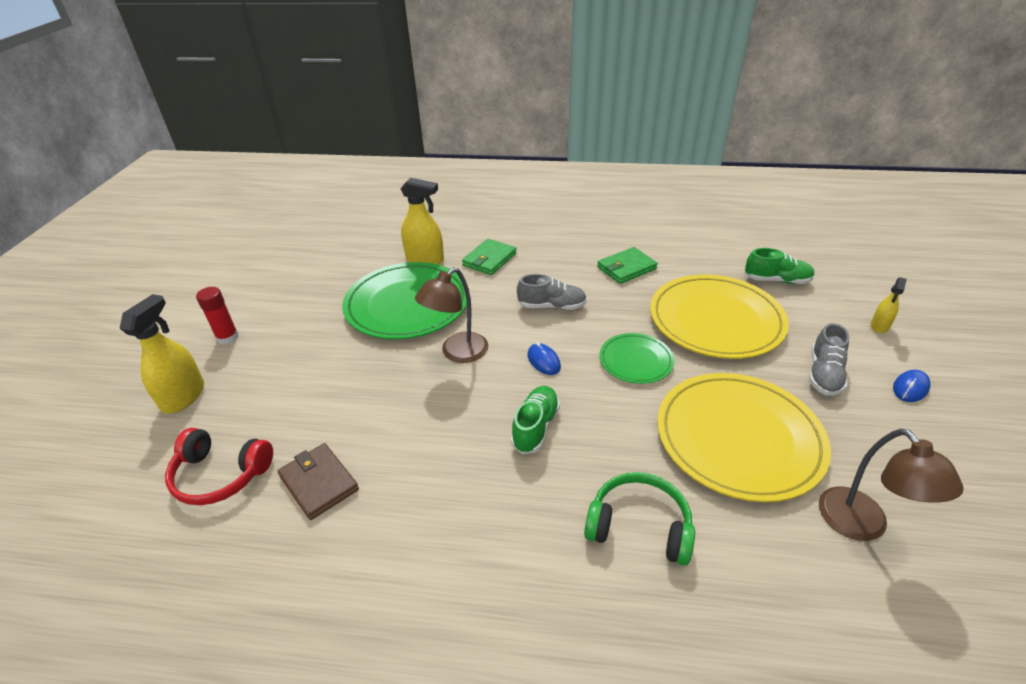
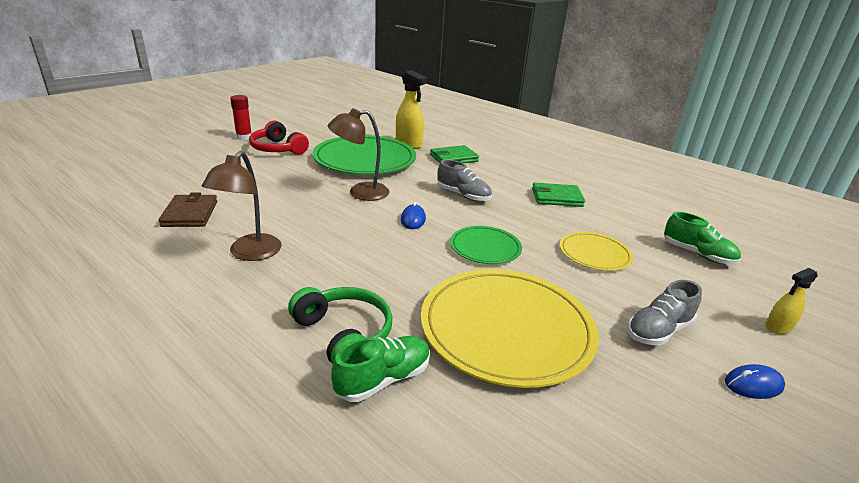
camera: 30 degrees right, 10 degrees down
(183, 396) = (186, 151): yellow spray bottle -> none
(220, 475) = (151, 188): red headphones -> red headphones (278, 149)
(535, 427) = (354, 248): green shoe -> green shoe (383, 379)
(715, 320) = (594, 254): yellow plate -> yellow plate, size x0.52
(862, 525) = (544, 445): brown lamp -> brown lamp (250, 253)

